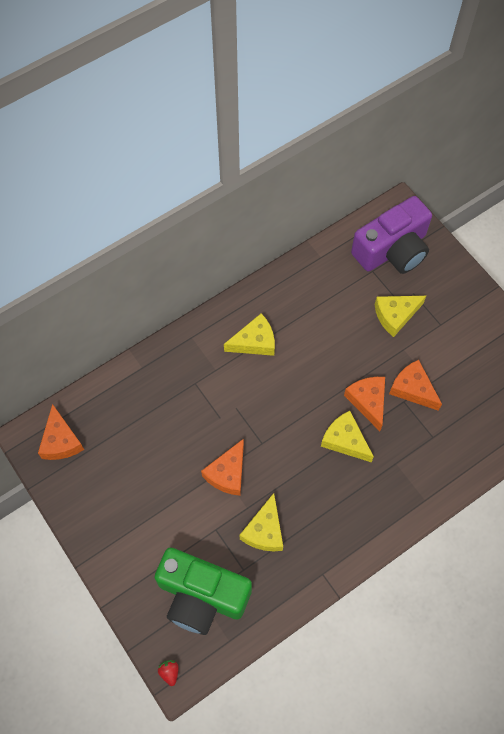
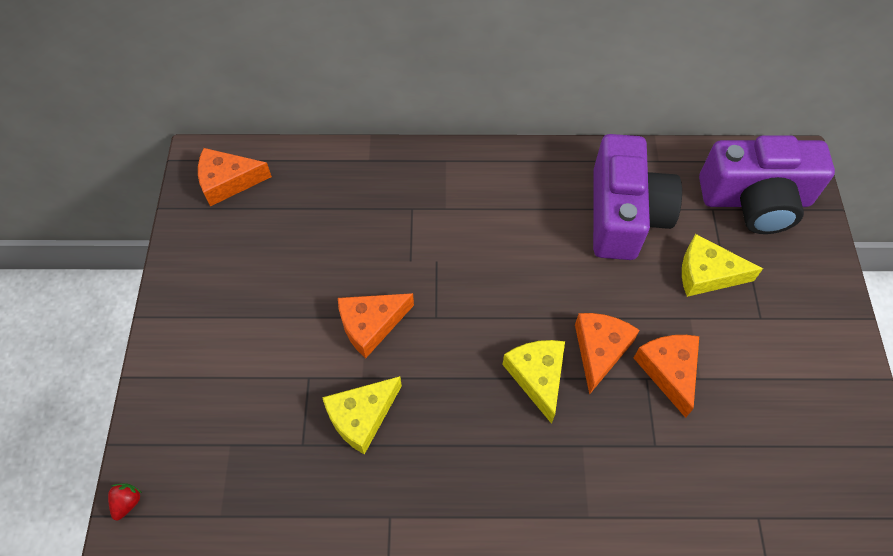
camera: 35 degrees right, 5 degrees down
(61, 441) = (228, 182): orange cheese -> orange cheese turned 60 degrees clockwise
(201, 596) = (233, 441): green camera -> none
(254, 342) = (512, 205): yellow cheese -> none
(325, 306) = (624, 214): none -> purple camera

